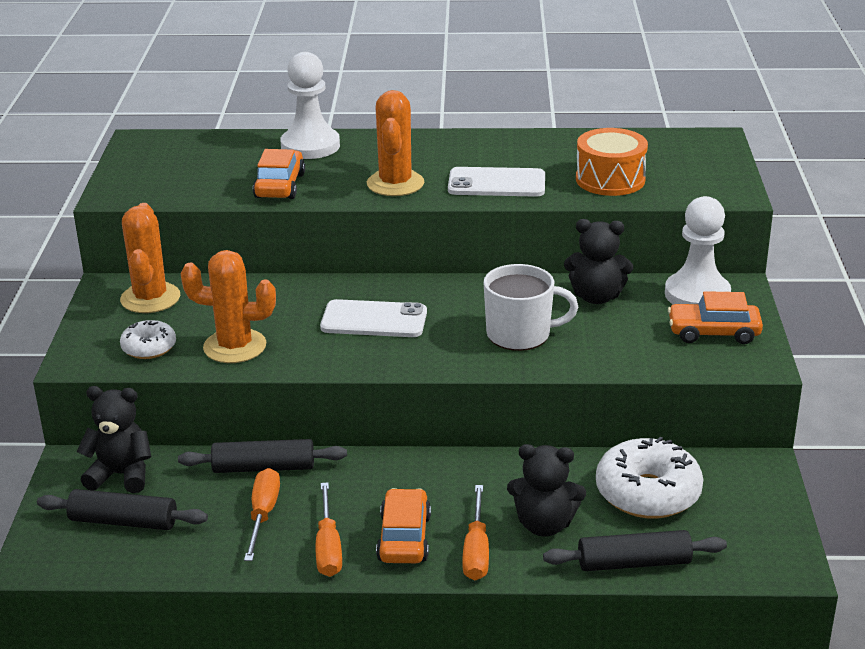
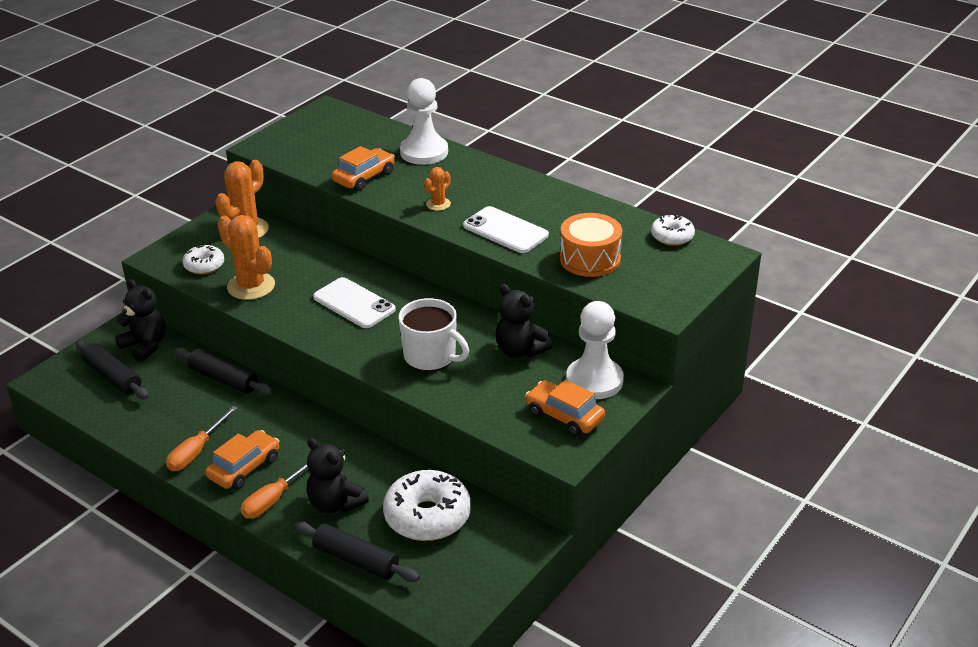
camera: 35 degrees right, 5 degrees up
(263, 515) = (187, 411): orange screwdriver -> none
(395, 184) = (438, 204): orange cactus -> orange cactus, size x0.52
(653, 139) = (672, 236): none -> white donut

